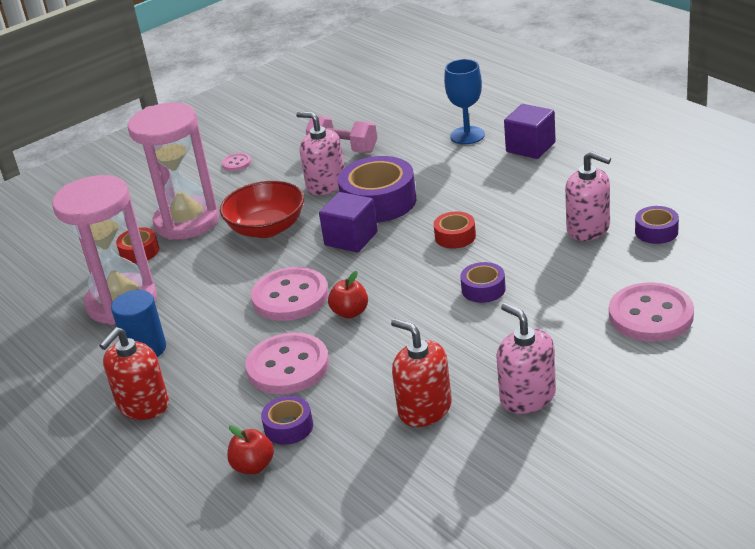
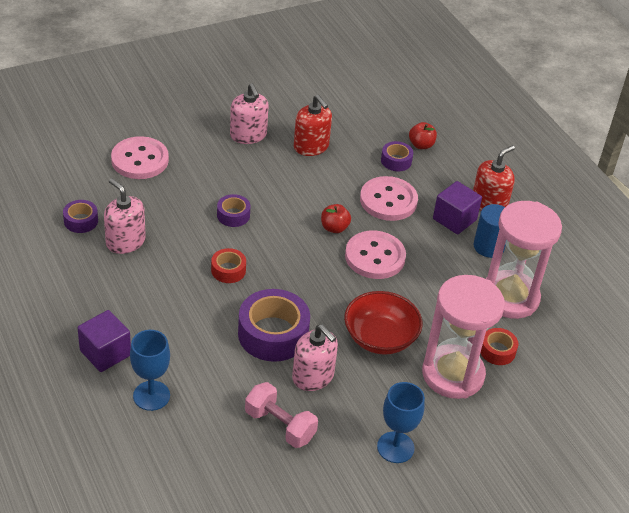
camera: 175 degrees left, 10 degrees up
(236, 163) = (395, 447): pink button -> blue goblet
(351, 239) = (311, 298): purple cube -> purple cube (454, 219)

